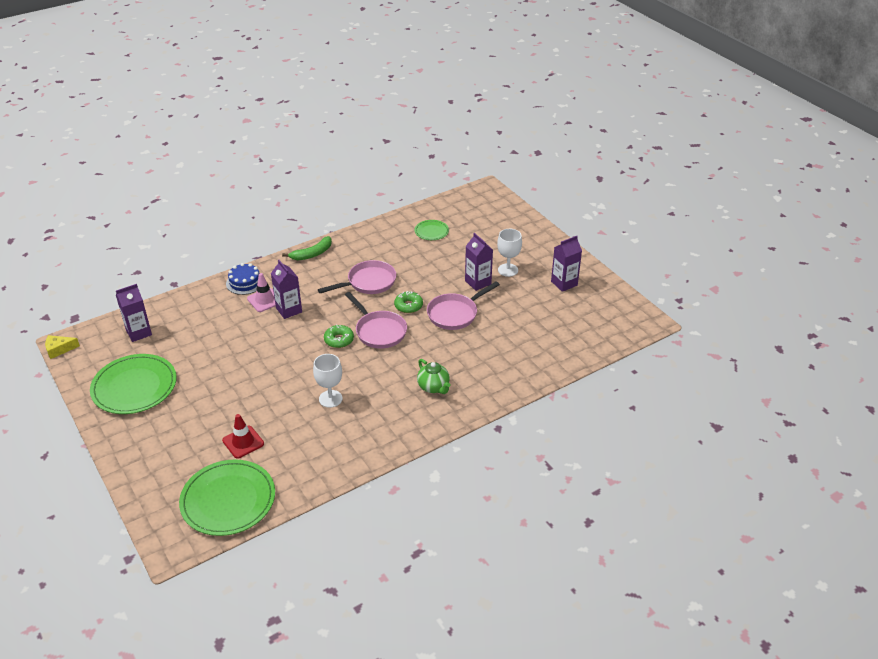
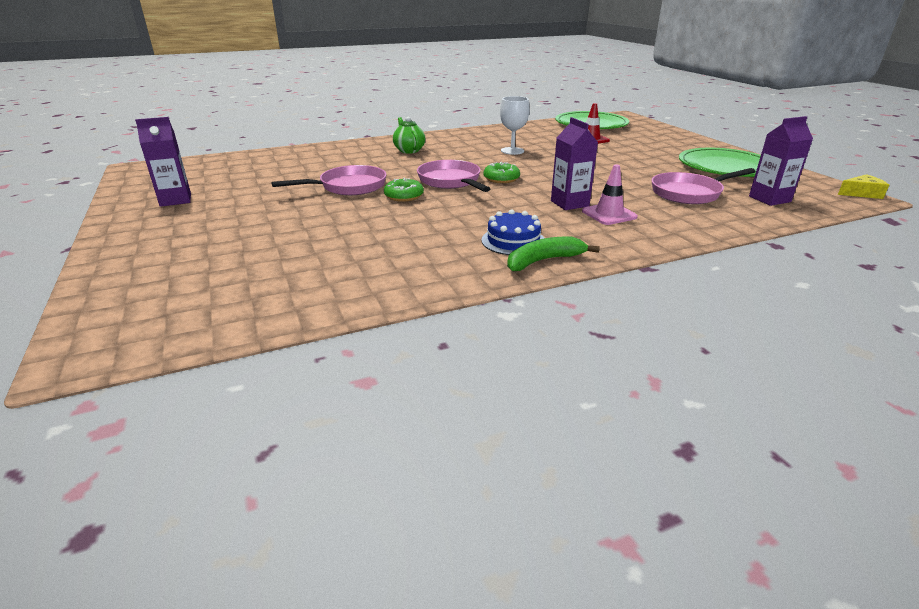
camera: 170 degrees left, 10 degrees down
(245, 282) = (651, 234): blue cake -> blue cake (513, 241)
(368, 282) = (451, 220): pink pan -> pink pan (689, 193)
(431, 231) = (303, 276): green plate -> none
(478, 282) = (290, 209): purple carton -> none
(508, 270) = (232, 217): white goblet -> none

